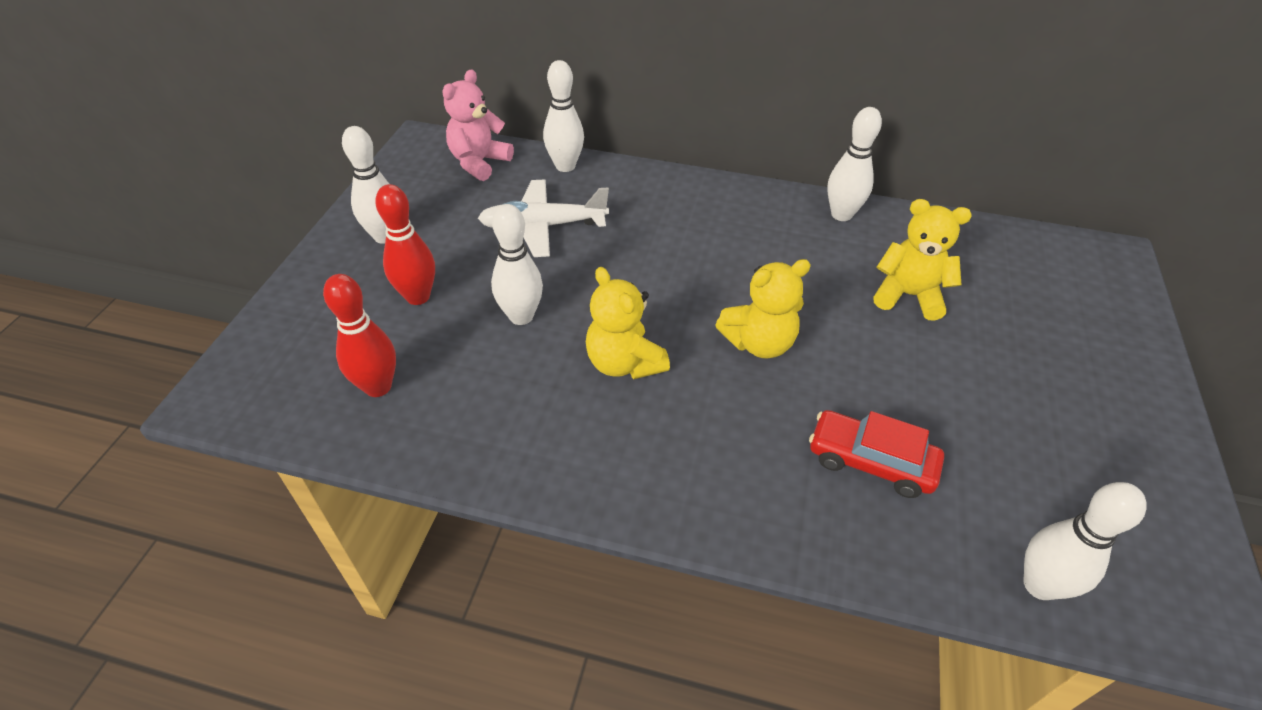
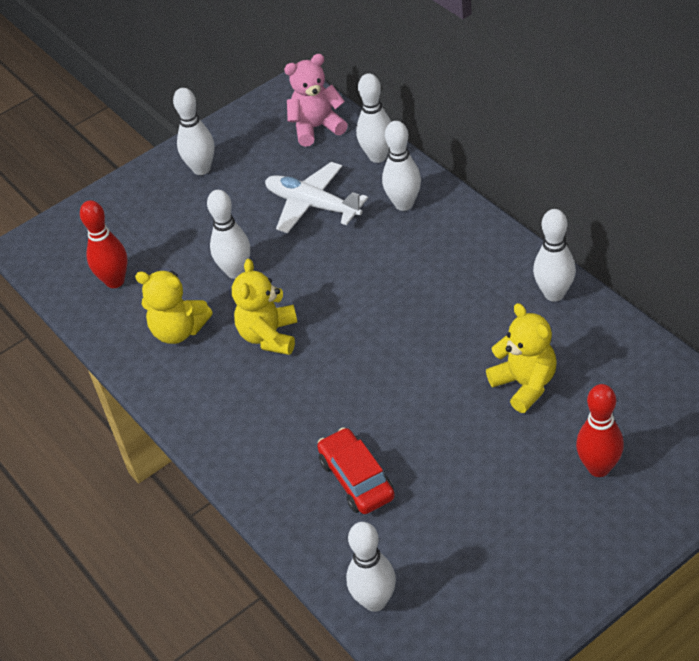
camera: 45 degrees right, 0 degrees up
(418, 297) = (185, 227): red bowling pin -> red bowling pin (599, 468)
(632, 194) = (404, 204): none -> white bowling pin
(759, 343) = (372, 366): yellow teddy bear -> yellow teddy bear (179, 331)

